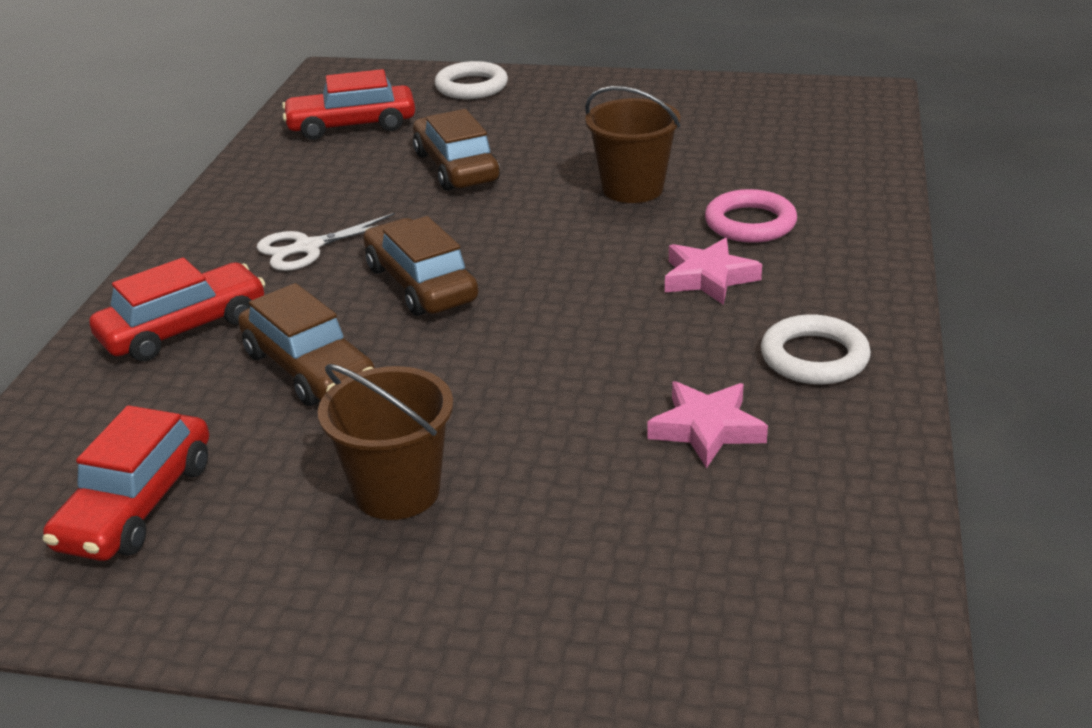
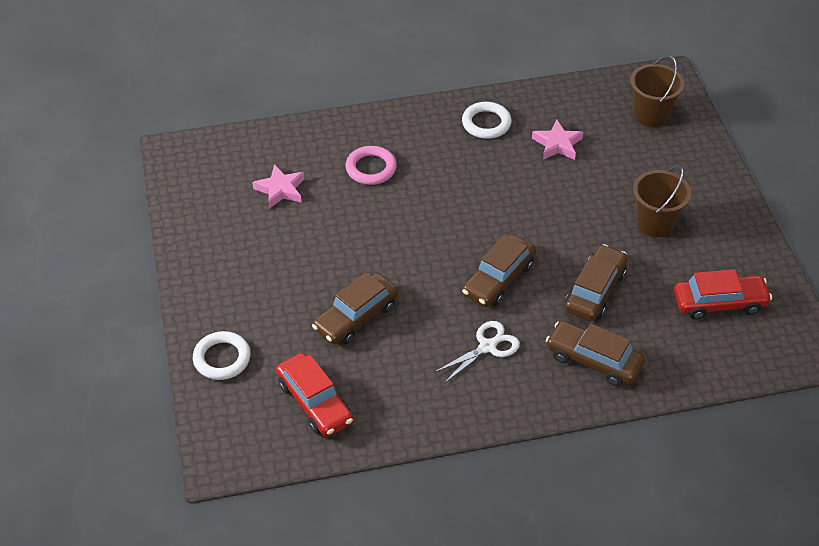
camera: 115 degrees left, 15 degrees up
(183, 328) = (593, 360): red car -> brown car
(307, 248) = (488, 346): white scissors -> white scissors turned 75 degrees counterclockwise
(632, 188) = (350, 225): brown bucket -> brown bucket (651, 114)
(708, 278) = (435, 171): pink star -> pink star (280, 189)

